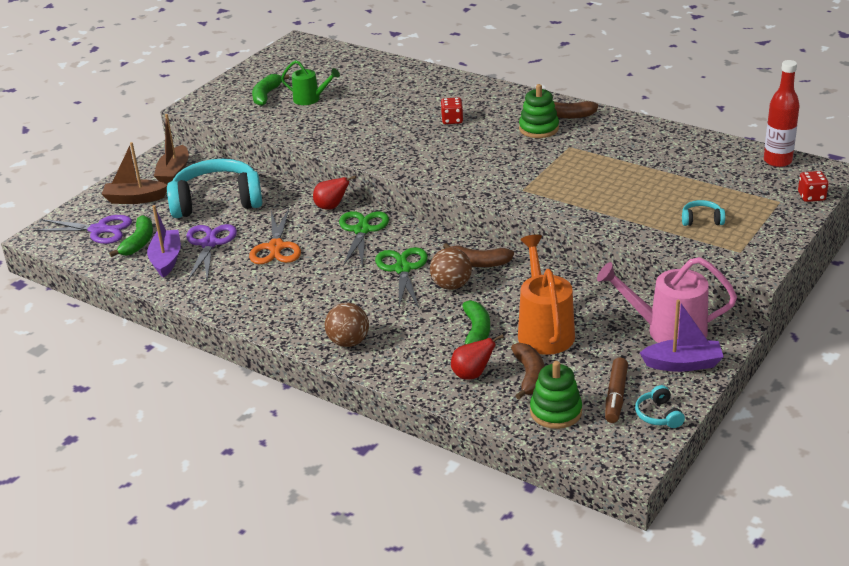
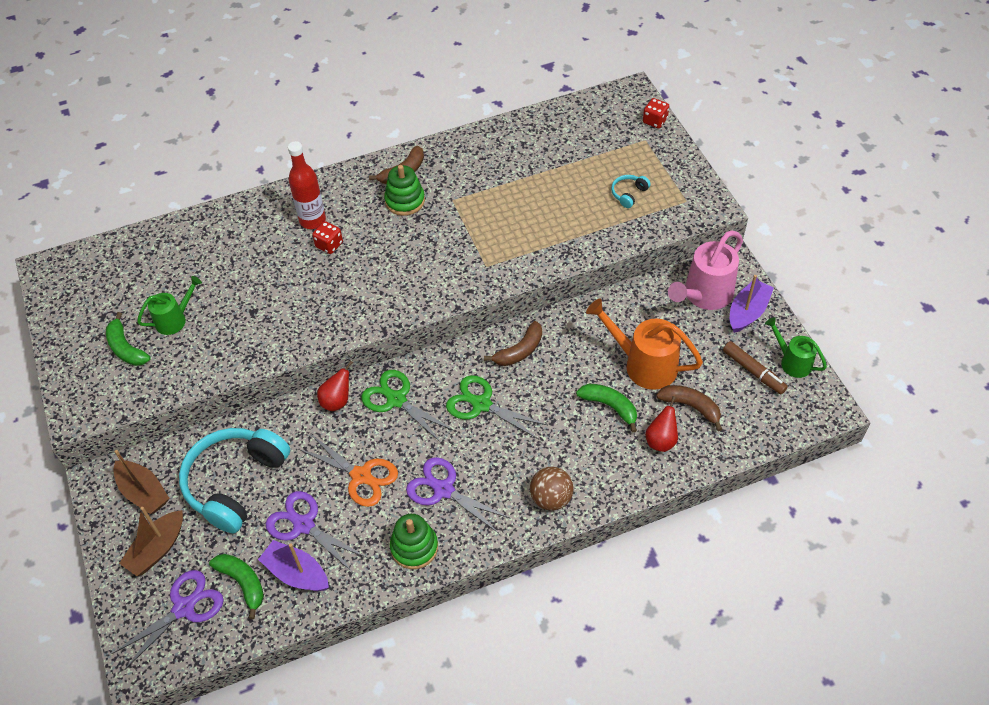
camera: 55 degrees left, 20 degrees up
(302, 288) = (443, 490): none -> purple scissors
(451, 285) = (534, 386): brown ball -> none
(556, 412) = (744, 417): green stacking toy -> green stacking toy (414, 547)
(658, 415) = (792, 361): turquoise headphones -> green watering can
(777, 161) = (593, 106): red bottle -> red bottle (312, 220)

